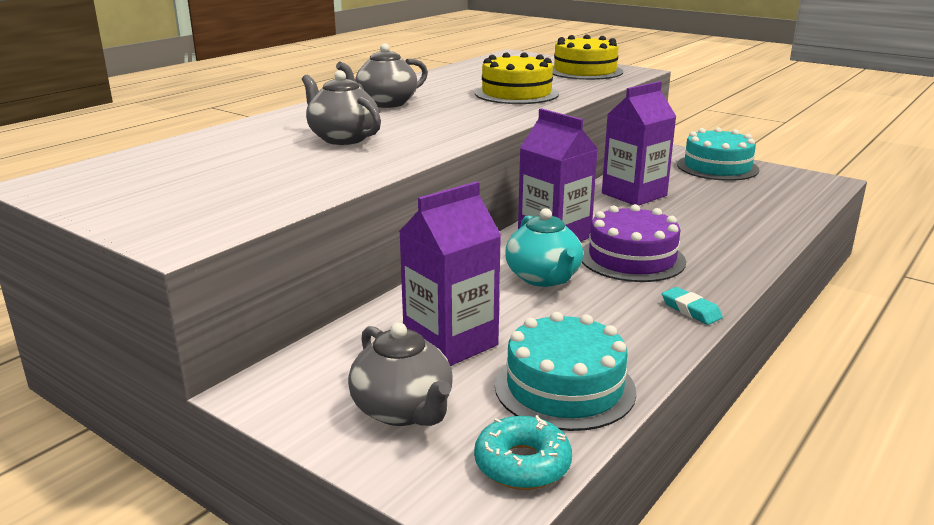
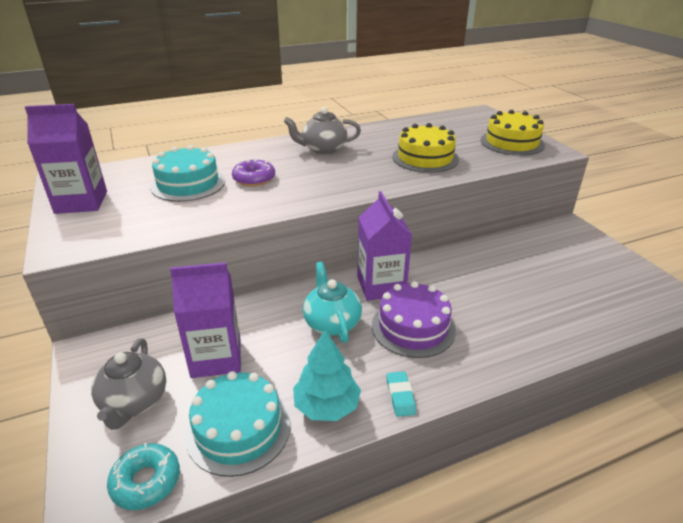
camera: 30 degrees right, 10 degrees up
(343, 138) = (254, 179): grey teapot -> purple donut
(543, 278) = (332, 323): turquoise teapot -> turquoise teapot turned 150 degrees clockwise
(631, 339) = (327, 406): none -> turquoise tree
(634, 194) = (485, 262): purple carton -> purple carton (81, 202)
(717, 167) = (590, 253): turquoise cake -> turquoise cake (188, 184)

